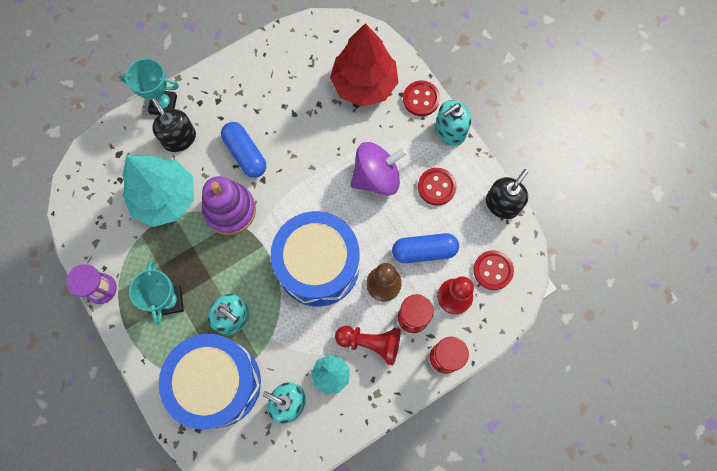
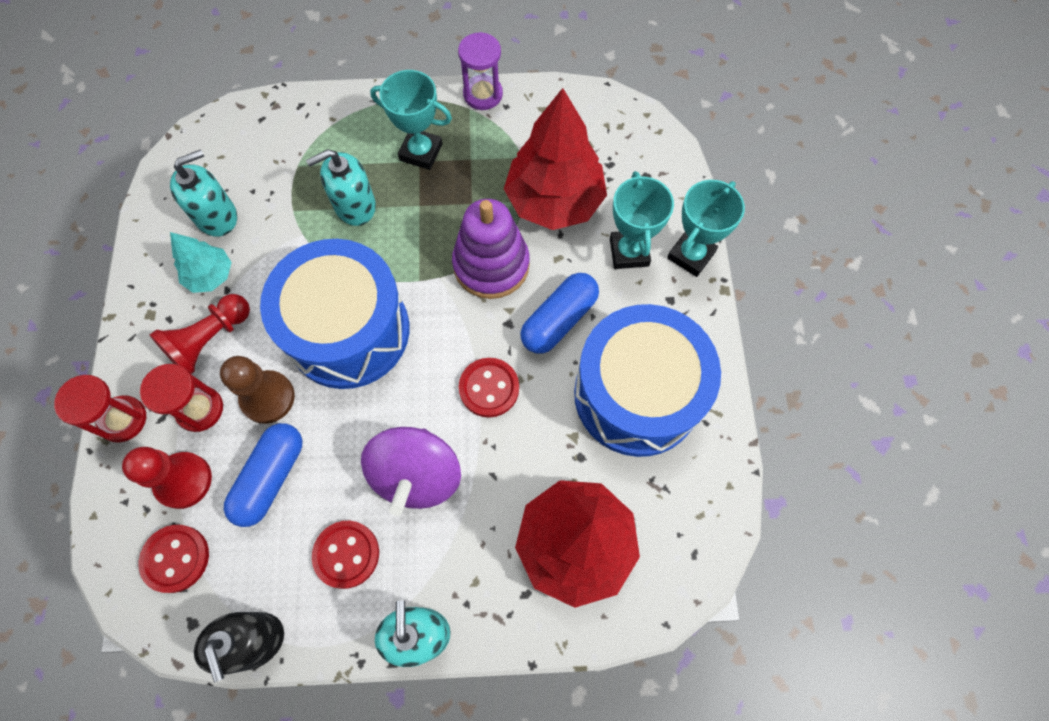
camera: 120 degrees right, 5 degrees down
(165, 198) = (554, 201): turquoise tree -> red tree
(179, 138) = (629, 252): black soap dispenser -> turquoise trophy
(217, 383) = (294, 158): blue drum -> blue drum (637, 394)
(245, 154) = (559, 320): blue capsule -> blue capsule turned 45 degrees counterclockwise
(421, 99) = (499, 621): red button -> red button (489, 388)

